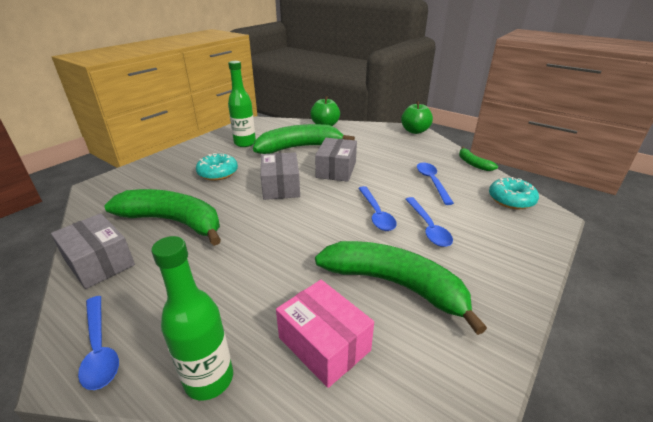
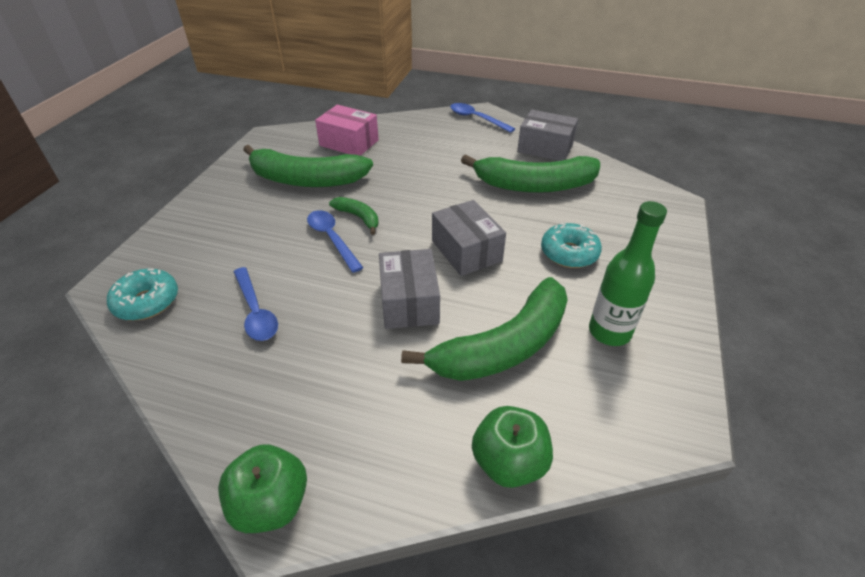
camera: 160 degrees right, 10 degrees up
(209, 379) = (405, 121): green bottle -> none
(428, 227) = (272, 235): blue spoon -> none
(473, 163) = (167, 383): green banana -> green banana (358, 217)

